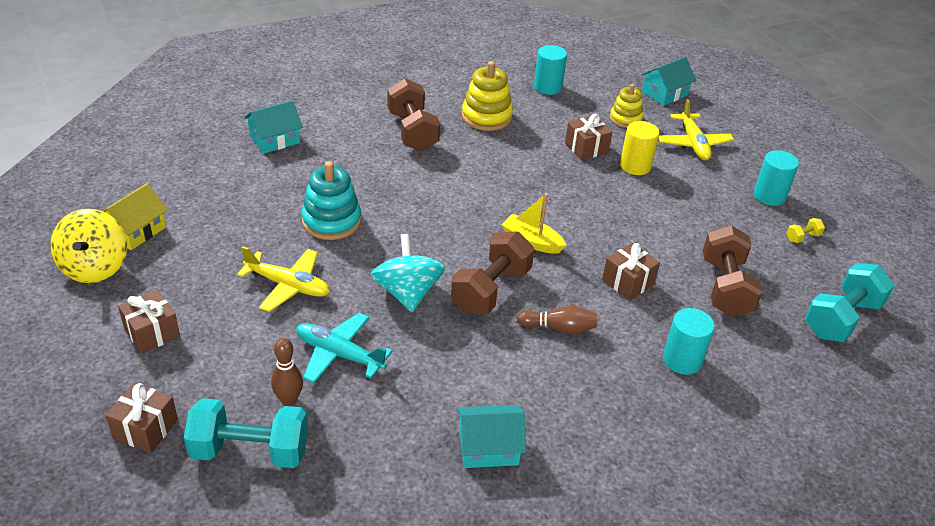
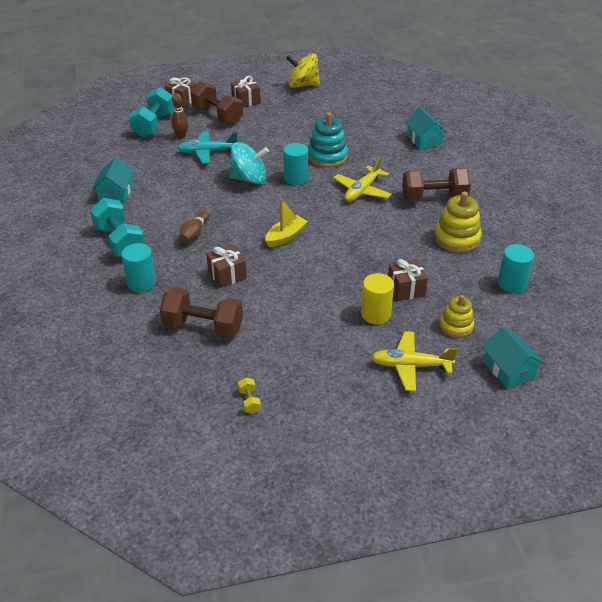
camera: 105 degrees right, 0 degrees up
(135, 231) = (332, 95): yellow house -> none
(288, 286) = (269, 139): yellow plane -> yellow plane (362, 191)
(339, 354) = (207, 152): turquoise plane -> turquoise plane turned 135 degrees counterclockwise
(491, 290) = (240, 211): brown dumbbell -> brown dumbbell (217, 116)
(769, 196) = (316, 398): turquoise cylinder -> turquoise cylinder (295, 178)
(842, 319) = (141, 388): turquoise dumbbell -> turquoise dumbbell (120, 242)

